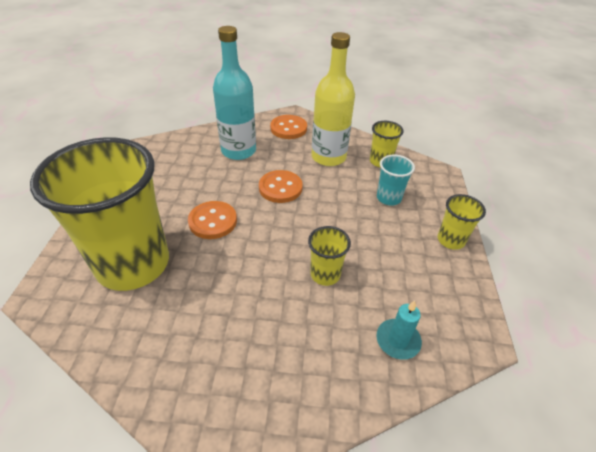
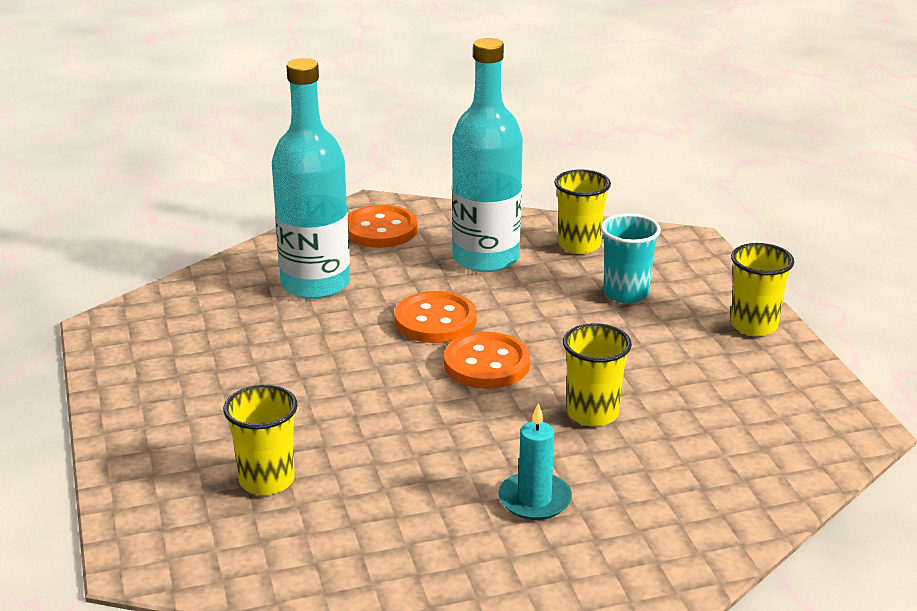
camera: 20 degrees left, 15 degrees down
(133, 264) = (267, 480): yellow cup -> yellow cup, size x0.42
(213, 221) = (355, 393): orange button -> orange button (486, 364)
(328, 157) = (486, 258): yellow bottle -> turquoise bottle
(398, 340) = (747, 459): turquoise candle -> turquoise candle (534, 499)

